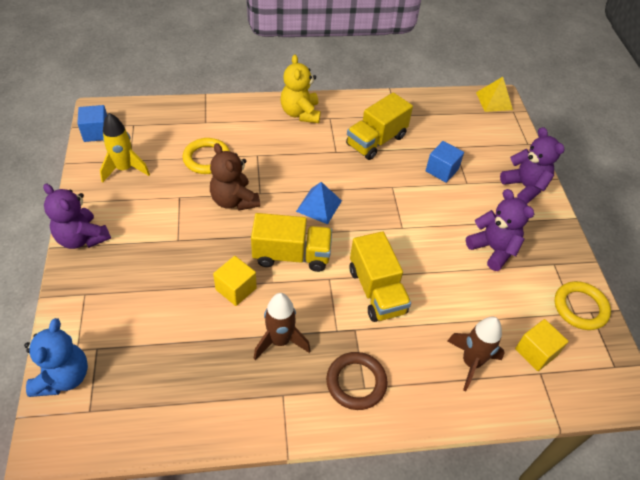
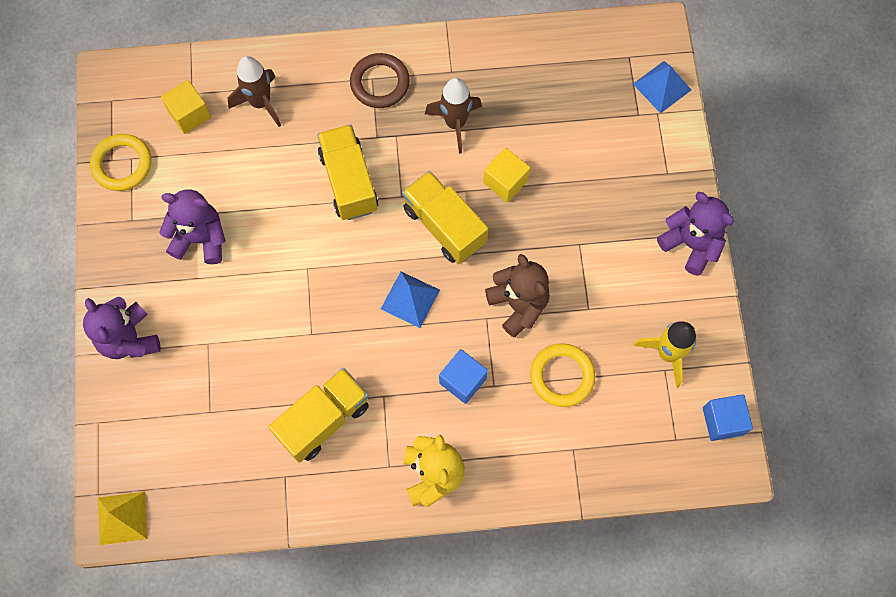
camera: 175 degrees left, 20 degrees up
(63, 377) = (662, 86): blue teddy bear -> blue pyramid
(291, 255) = (444, 226): yellow truck -> yellow truck turned 45 degrees clockwise
(441, 170) = (238, 365): blue cube -> blue cube (463, 380)
(493, 249) = (200, 239): purple teddy bear -> purple teddy bear turned 135 degrees clockwise

